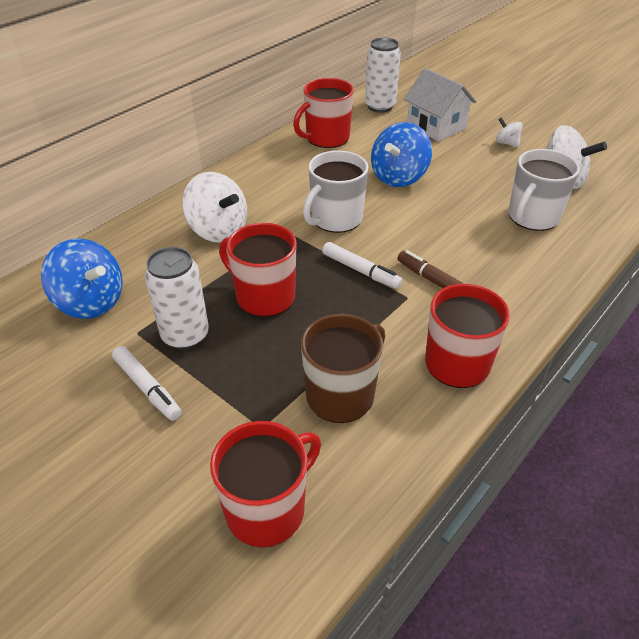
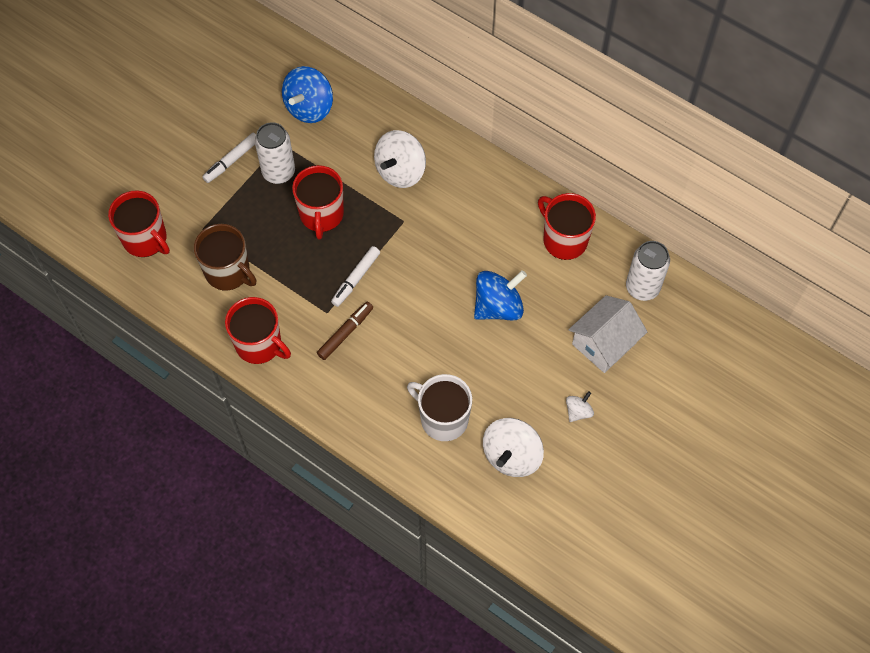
camera: 85 degrees right, 20 degrees up
(264, 296) = (321, 215): red mug -> red mug turned 150 degrees clockwise
(335, 219) = (425, 256): white mug -> none
(398, 177) = (498, 306): blue spinning top -> blue spinning top turned 120 degrees clockwise

